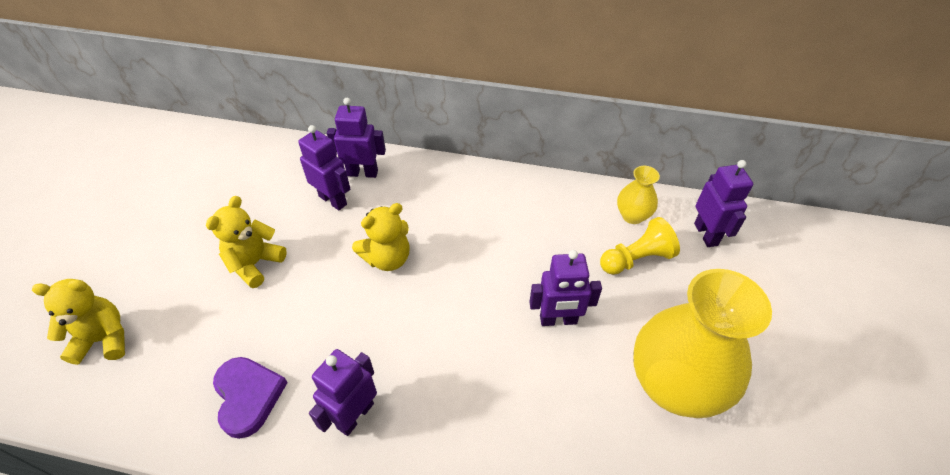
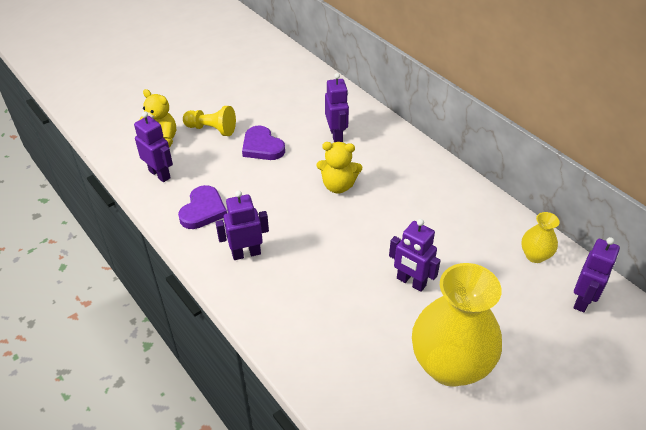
camera: 40 degrees right, 5 degrees down
(255, 264) = (262, 146): yellow teddy bear -> purple heart
(362, 173) = (369, 128): purple robot -> purple robot (160, 174)
(636, 259) = (506, 282): yellow pawn -> yellow pawn (211, 129)

